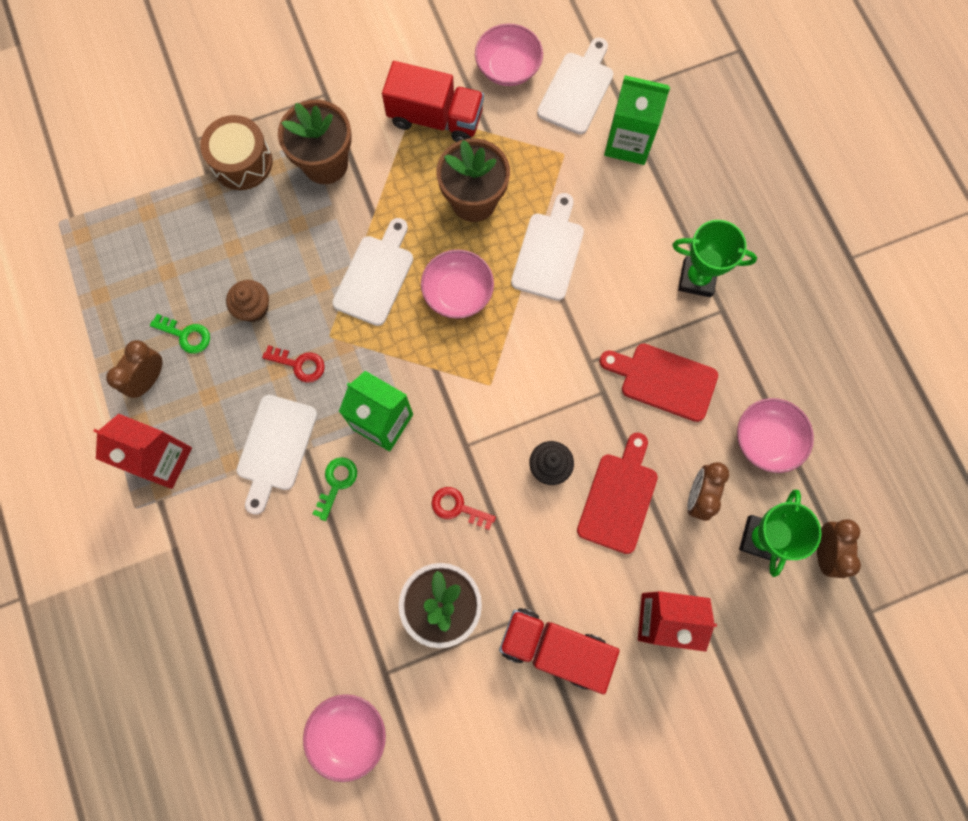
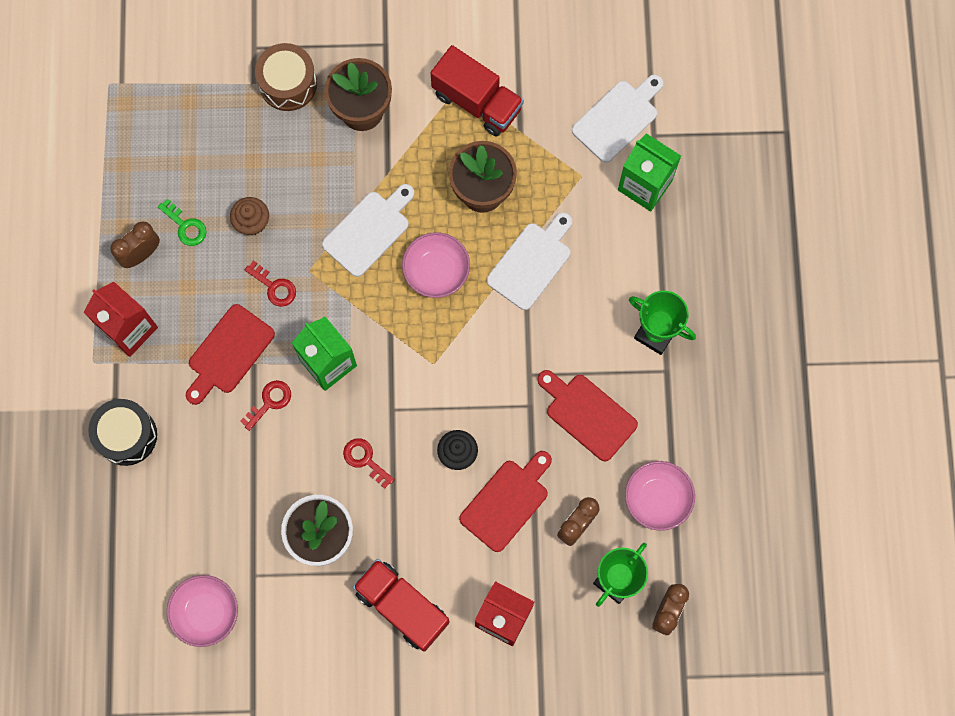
camera: 20 degrees right, 0 degrees up
(197, 573) = (126, 435): none -> black drum
(275, 447) = (228, 352): white cutting board -> red cutting board
(336, 483) = (269, 402): green key -> red key
(508, 68) = (562, 75): pink bowl -> none

